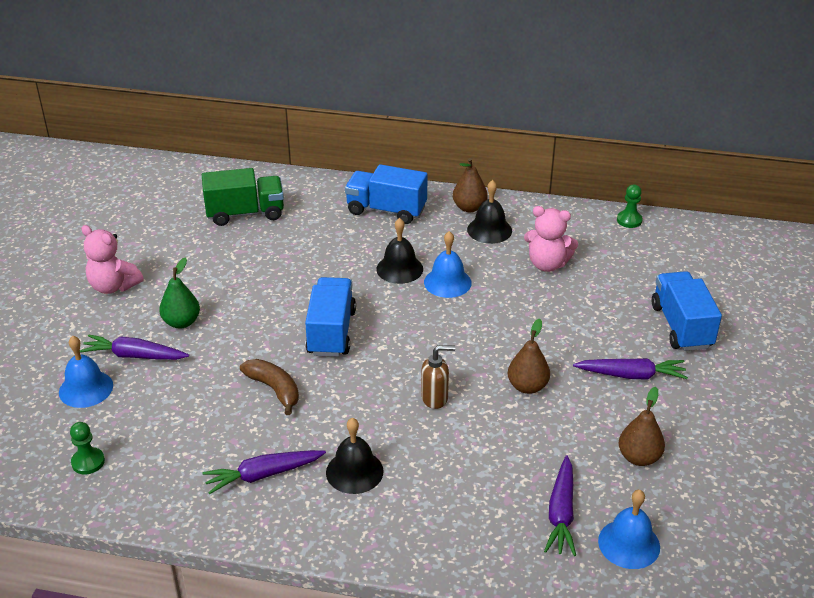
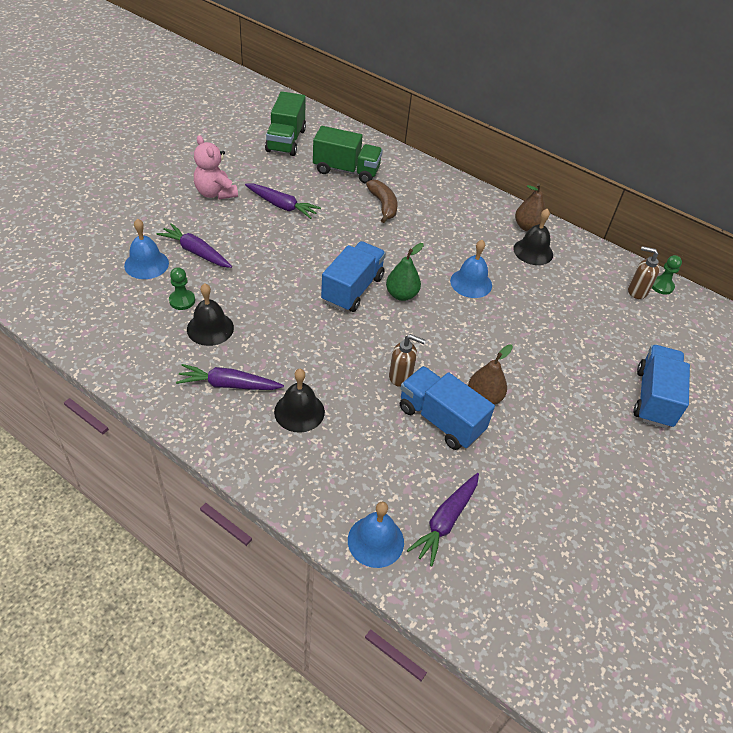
camera: 20 degrees right, 10 degrees up
(88, 462) = (112, 321): green pawn -> green pawn (182, 300)
(157, 203) = (286, 140): none -> green truck
(181, 322) = (246, 239): green pear -> green pear (401, 295)
(274, 389) = (280, 319): brown banana -> brown banana (383, 205)
(386, 210) = (457, 205): blue truck -> blue truck (440, 420)
(399, 269) = (439, 257): black bell -> black bell (210, 328)
(547, 264) = (565, 298): pink teddy bear -> none
(609, 233) = (637, 291): none -> brown soap dispenser
(629, 544) = (488, 575): blue bell -> blue bell (375, 541)
(631, 375) = (581, 424): purple carrot -> purple carrot (282, 206)
(639, 457) = (544, 501): brown pear -> none

